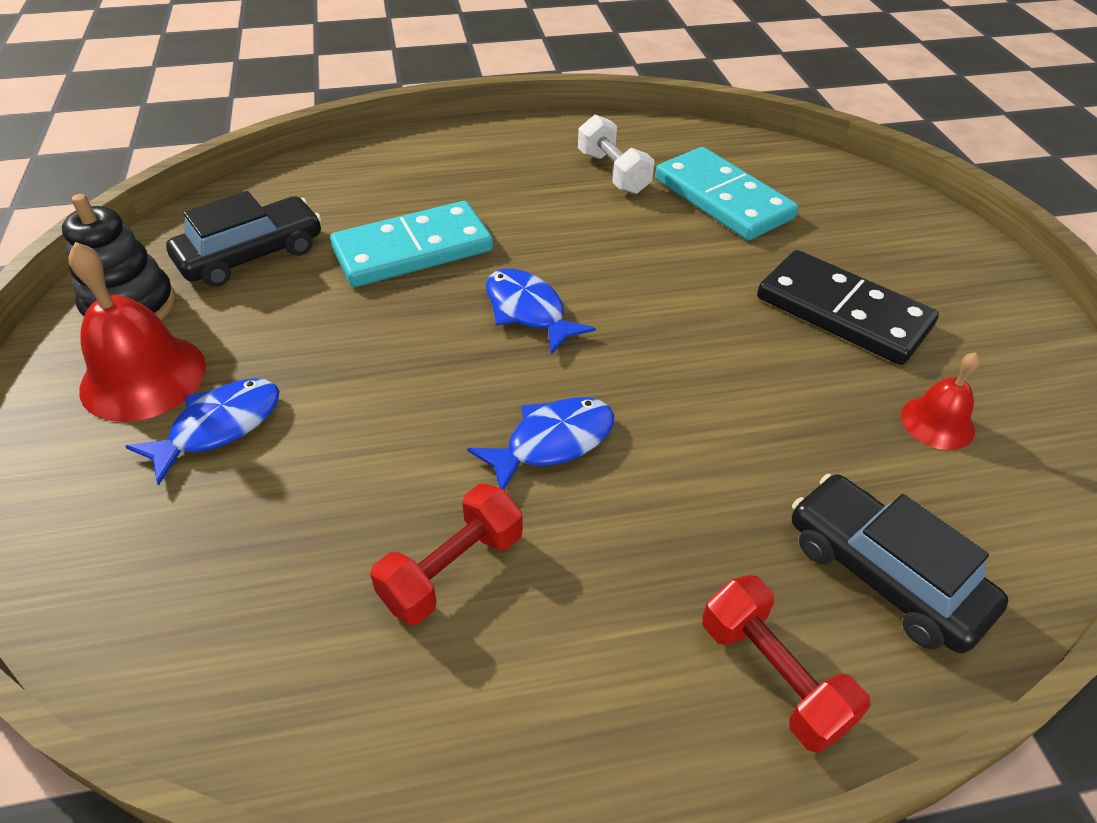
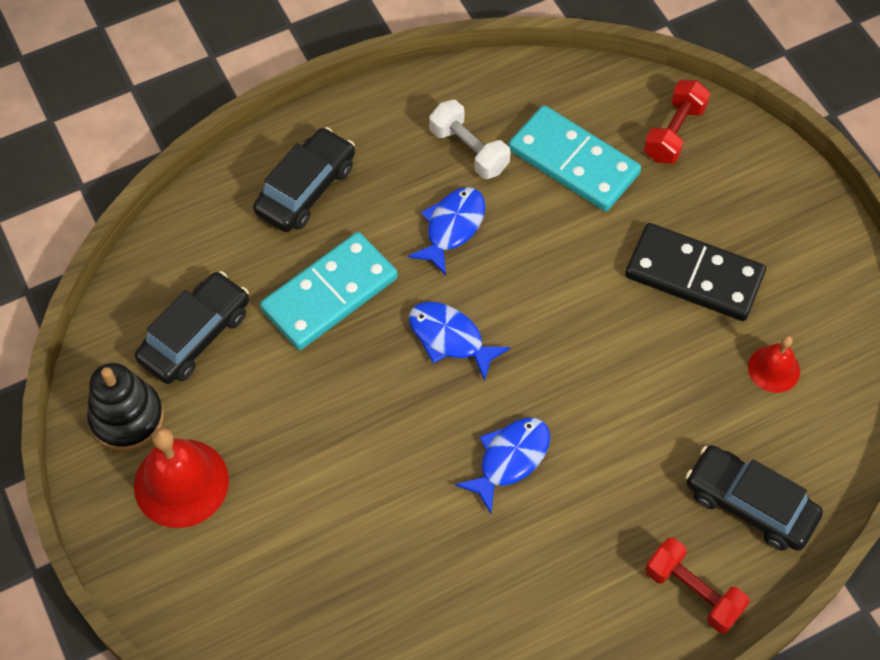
camera: 15 degrees left, 15 degrees up
(219, 427) = (265, 511): blue fish -> blue fish (452, 227)
(433, 171) = (306, 189): none -> black car
(452, 570) = (478, 577): red dumbbell -> red dumbbell (674, 133)

